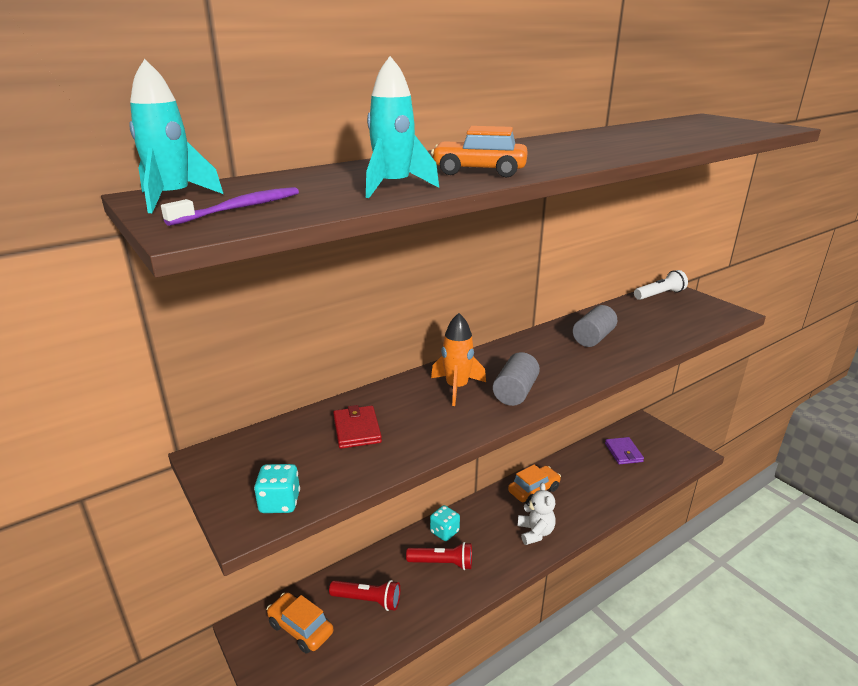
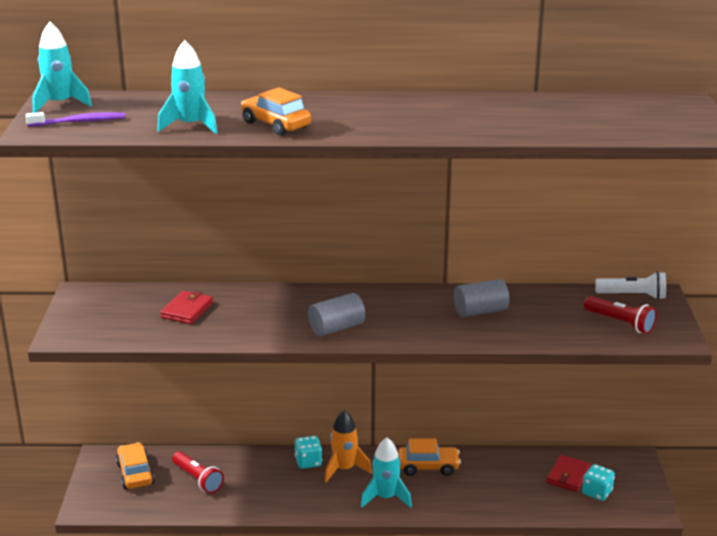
camera: 35 degrees right, 0 degrees up
(279, 502) = (89, 334): turquoise dice -> turquoise dice (597, 492)
(442, 563) = (280, 482): red flashlight -> red flashlight (620, 323)
(457, 388) = (297, 308): orange rocket -> orange rocket (344, 469)
(535, 532) = (386, 497): white teddy bear -> turquoise rocket
(623, 452) = (568, 476): purple wallet -> red wallet

